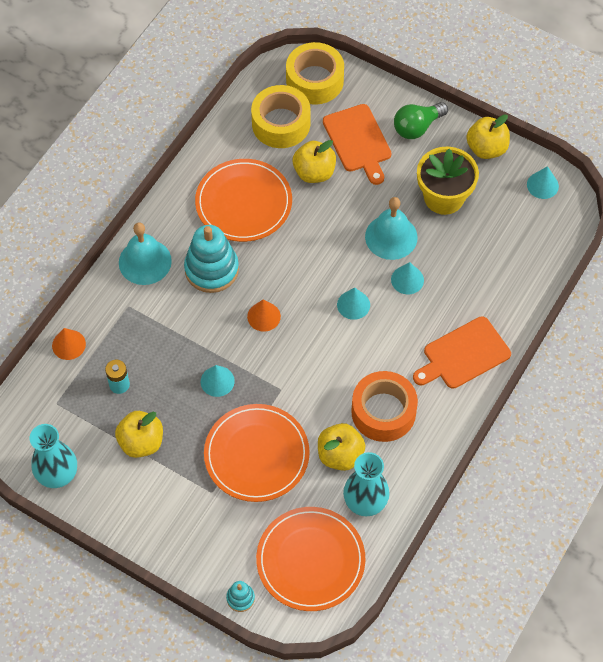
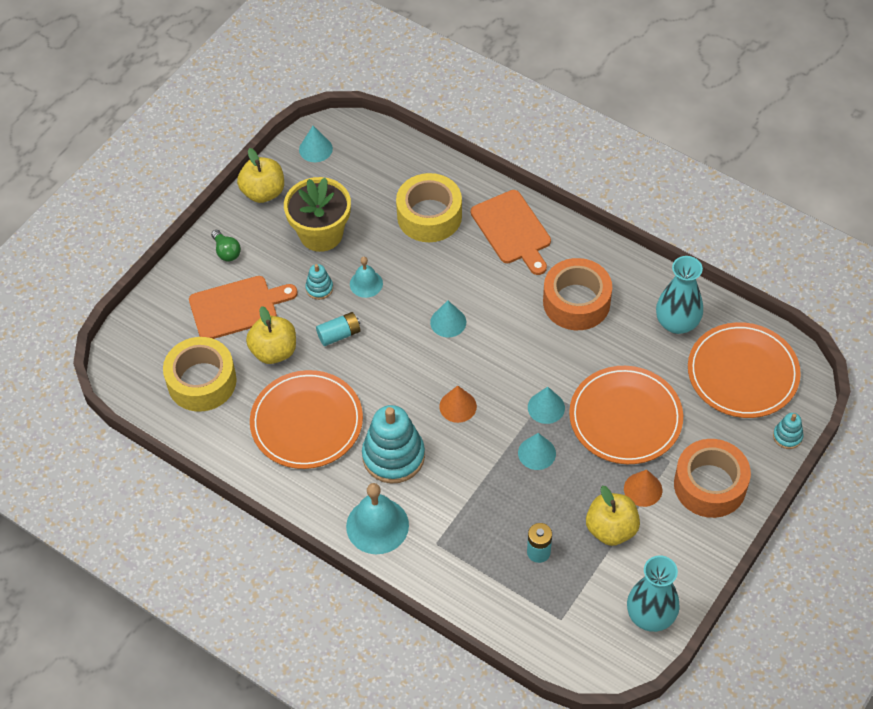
camera: 85 degrees left, 5 degrees down
(68, 344) = (484, 607): orange cone -> orange cone (643, 489)
(186, 526) = (710, 485): none -> orange tape
(314, 80) = (146, 345): yellow tape -> yellow tape (429, 216)
(334, 220) = (339, 334): none -> turquoise battery
(340, 455) = (625, 342): yellow apple -> none
(383, 201) = (319, 288): none -> turquoise stacking toy
(391, 237) = (366, 283): turquoise bell -> turquoise bell, size x0.58
(407, 280) = (420, 272): turquoise cone -> turquoise cone (546, 407)
(417, 127) = (226, 251): green light bulb -> green light bulb, size x0.63

